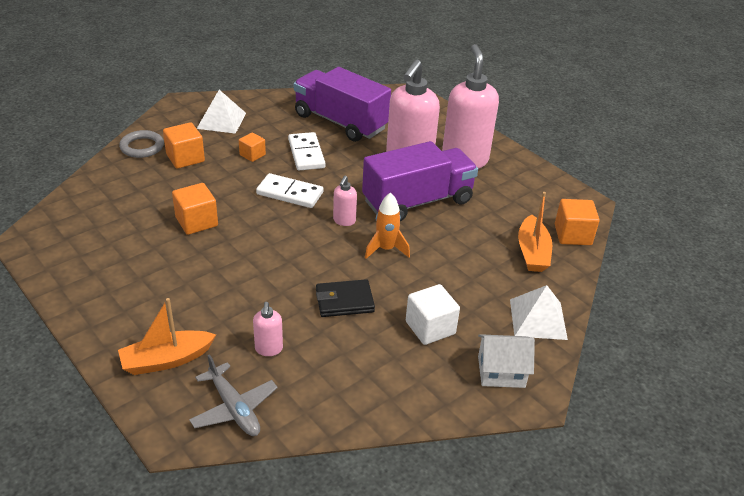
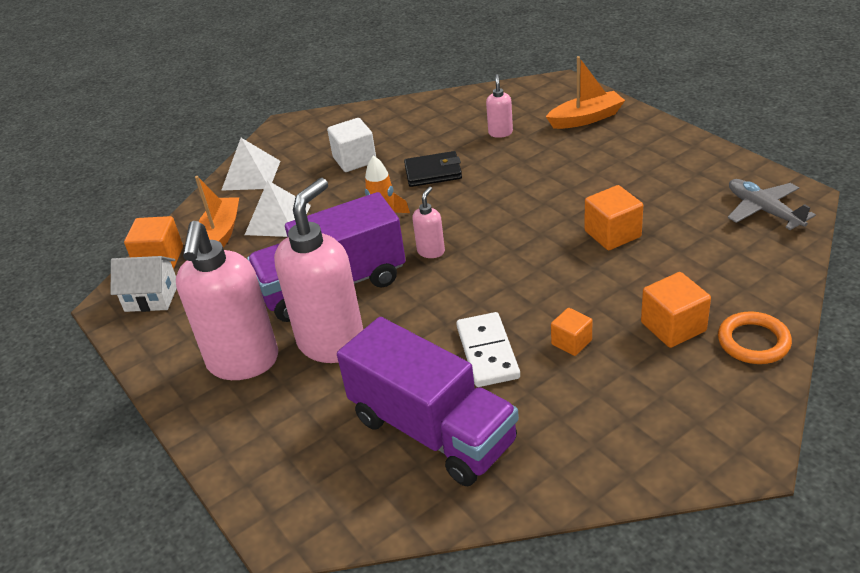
camera: 170 degrees left, 0 degrees up
(142, 147) = (753, 342): grey ring -> orange ring
(221, 120) = (648, 414): white pyramid -> white pyramid (278, 219)
(234, 408) = (520, 98): grey plane -> grey plane (763, 210)
(290, 193) = (503, 282): white domino -> none
(501, 372) = (304, 137): white house -> white house (152, 297)

